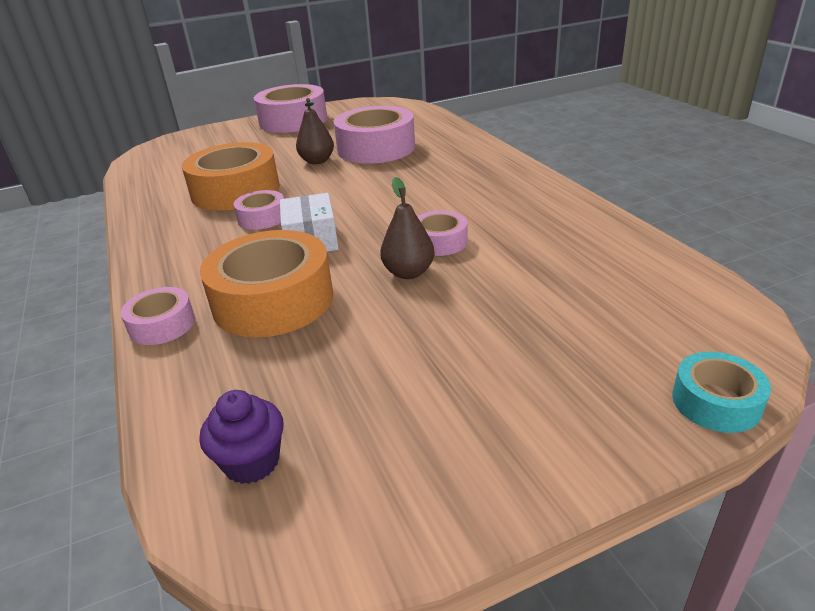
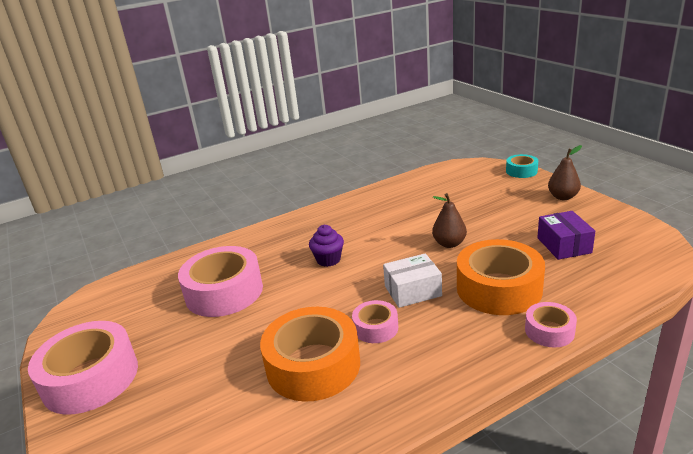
camera: 95 degrees left, 5 degrees down
(252, 462) = (630, 261): purple cupcake -> purple cupcake (328, 260)
(317, 161) = (246, 324): brown pear -> brown pear (563, 197)
(348, 388) = (564, 245): none -> purple box
(440, 242) = (408, 238): pink tape -> none

